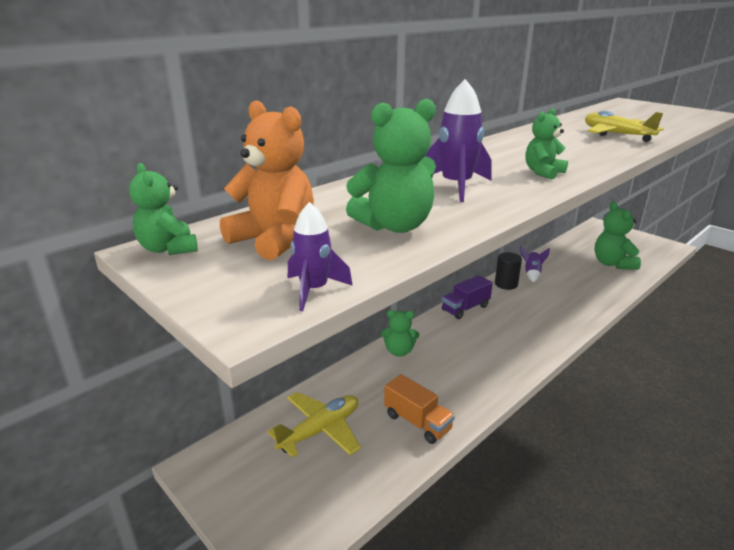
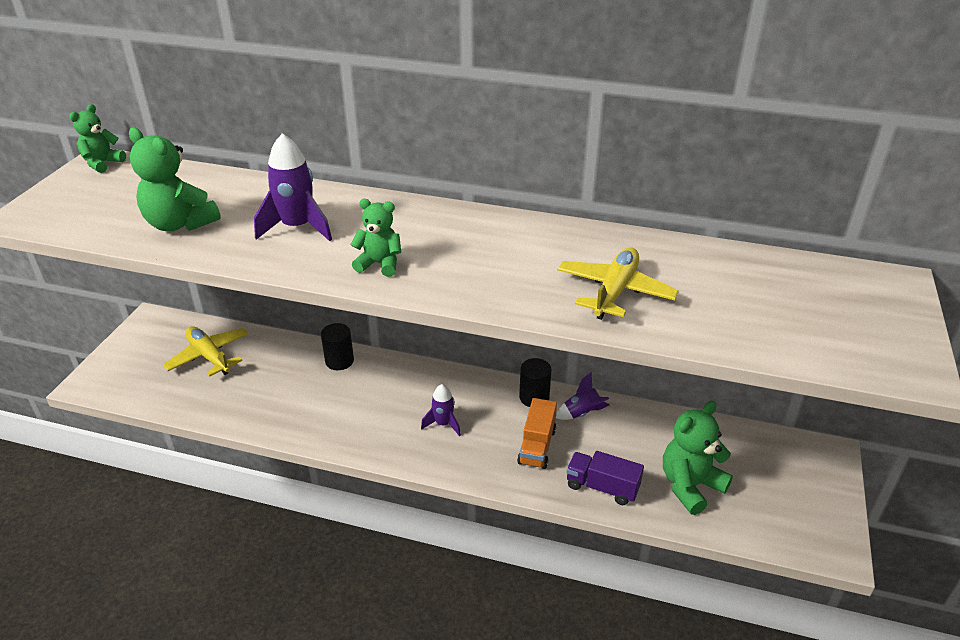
camera: 60 degrees right, 10 degrees up
(274, 240) = (132, 189): orange teddy bear -> none
(314, 290) = (58, 225): purple rocket -> purple rocket (443, 424)
(320, 430) = (209, 356): yellow plane -> yellow plane turned 150 degrees counterclockwise
(399, 351) = (339, 361): green teddy bear -> black cylinder
(417, 422) = (243, 403): orange truck -> orange truck (537, 446)
(465, 308) = (451, 381): purple truck -> purple truck (602, 487)

